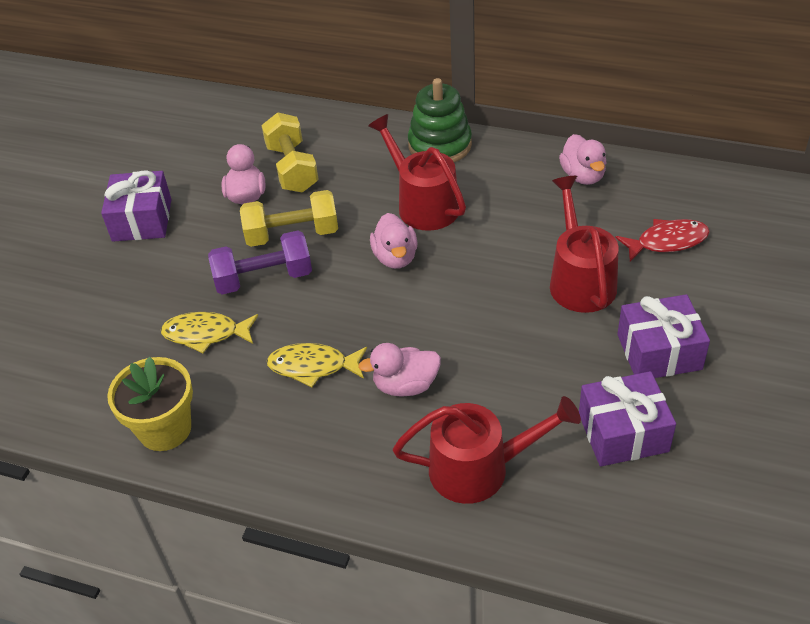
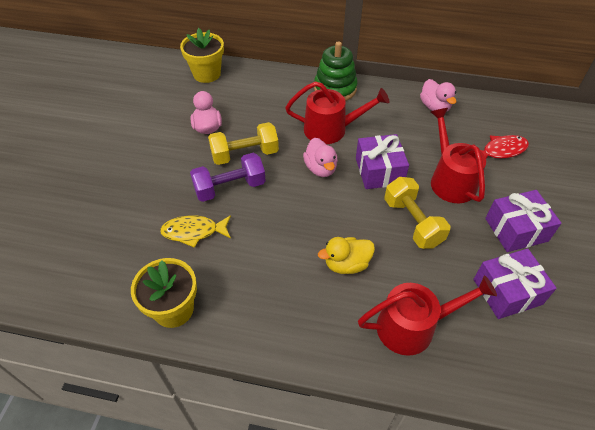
camera: 10 degrees left, 5 degrees up
(142, 220) = (134, 147): purple gift -> purple gift (379, 171)
(257, 120) = (207, 74): none -> yellow flower pot
(292, 168) = (237, 107): yellow dumbbell -> yellow dumbbell (412, 222)
(313, 366) = (277, 253): yellow fish -> none
(405, 385) = (346, 264): pink duck -> yellow duck
(422, 204) = (331, 129): red watering can -> red watering can turned 135 degrees clockwise

